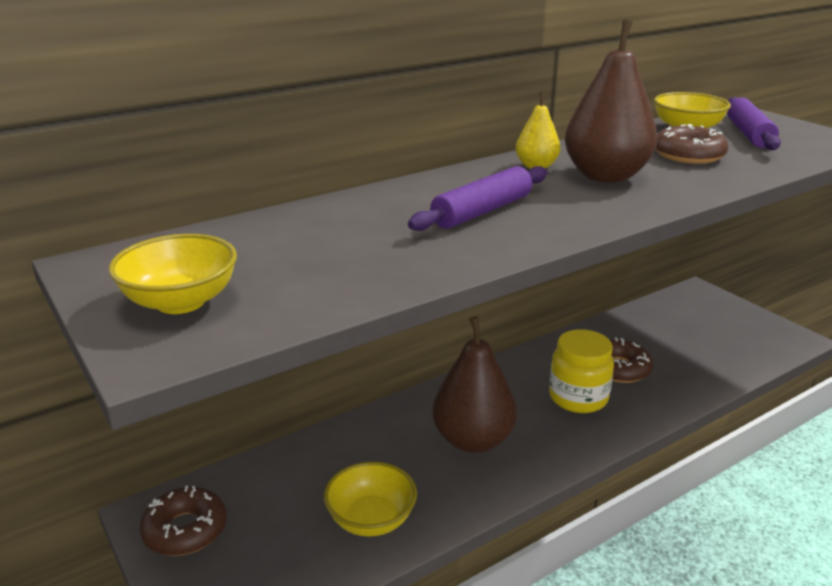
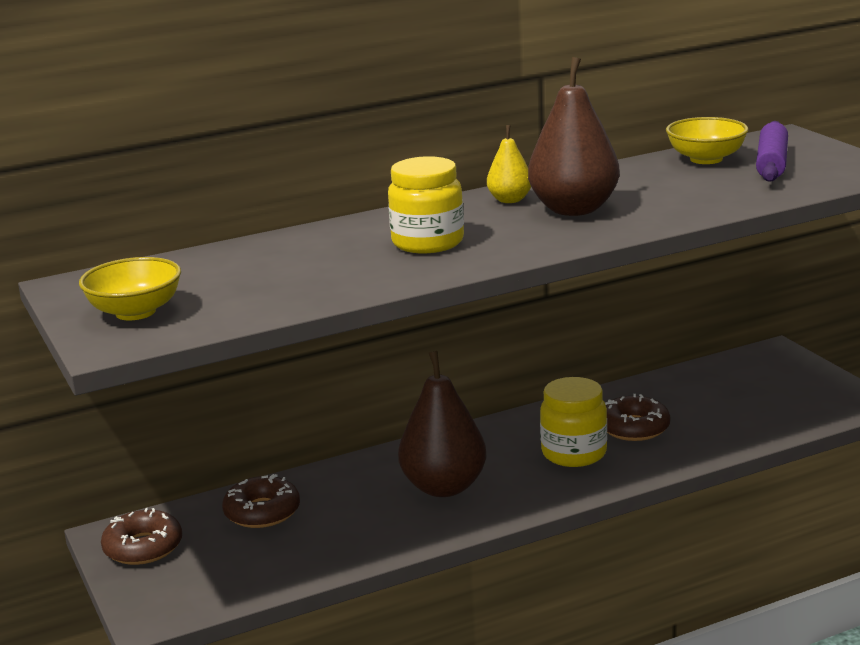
camera: 10 degrees right, 5 degrees down
(371, 519) = (320, 546): yellow bowl -> none
(482, 211) = (428, 243): purple rolling pin -> yellow jar
(688, 155) = (680, 187): brown donut -> brown donut (262, 512)

